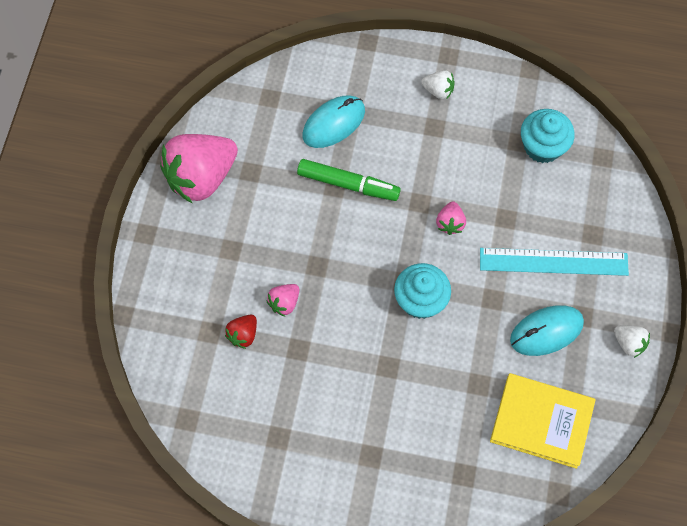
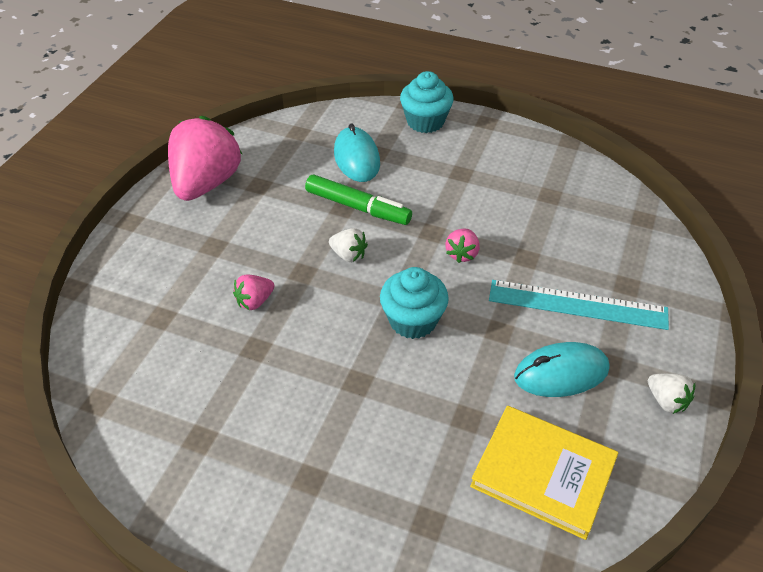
camera: 10 degrees right, 20 degrees down
(201, 177) = (206, 183): pink strawberry -> pink strawberry turned 135 degrees clockwise
(243, 335) = (197, 325): red strawberry -> none
(333, 123) = (356, 158): turquoise mouse -> turquoise mouse turned 75 degrees counterclockwise
(438, 90) = (471, 146): white strawberry -> white strawberry (348, 255)
(542, 146) = (576, 202): turquoise cupcake -> turquoise cupcake (425, 121)

